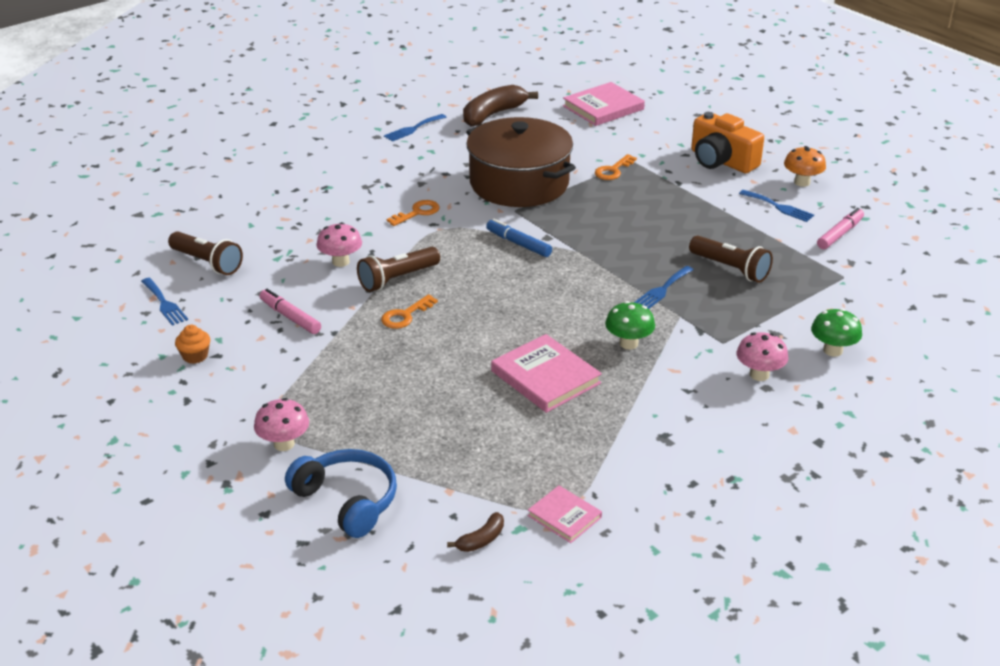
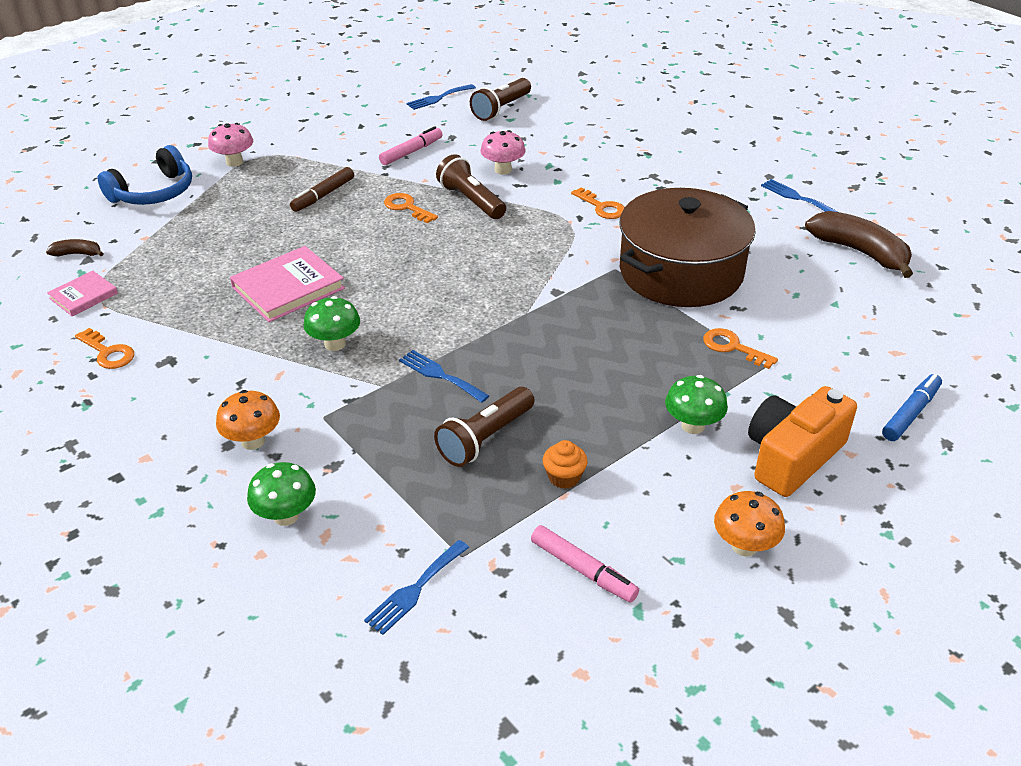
camera: 90 degrees right, 5 degrees up
(195, 356) = (361, 117): orange cupcake -> orange cupcake (564, 477)
(373, 370) = (323, 195): none -> brown marker
(481, 540) = (77, 254): brown banana -> brown banana turned 135 degrees clockwise
(519, 244) = (540, 272): blue marker -> blue marker (910, 413)
(603, 108) = (924, 345): pink book -> none
(658, 479) = (108, 353): none -> orange key
(699, 191) = (693, 426): none -> green mushroom
(759, 375) = (253, 441): pink mushroom -> orange mushroom
(779, 207) = (658, 507): blue fork -> blue fork (415, 589)

